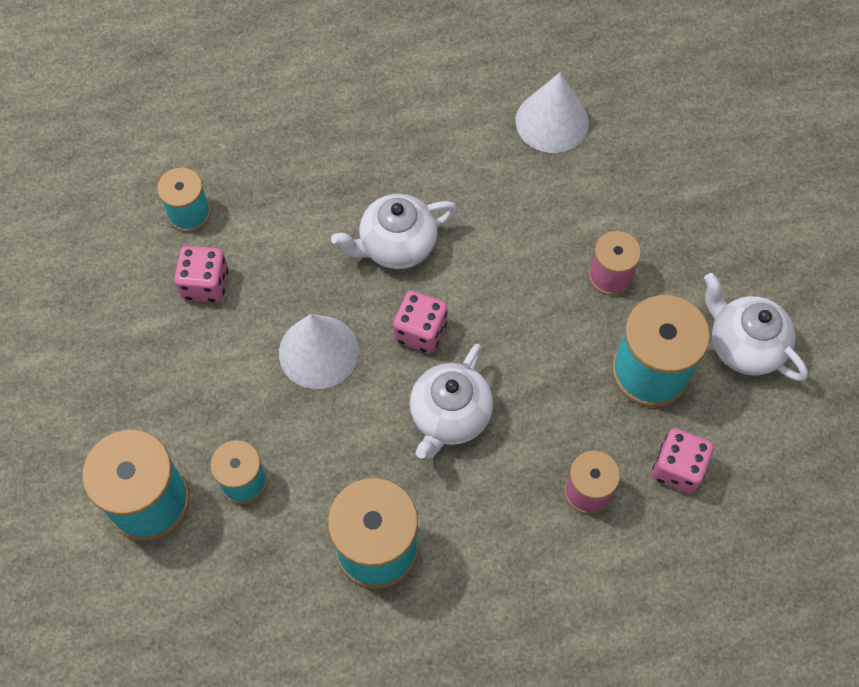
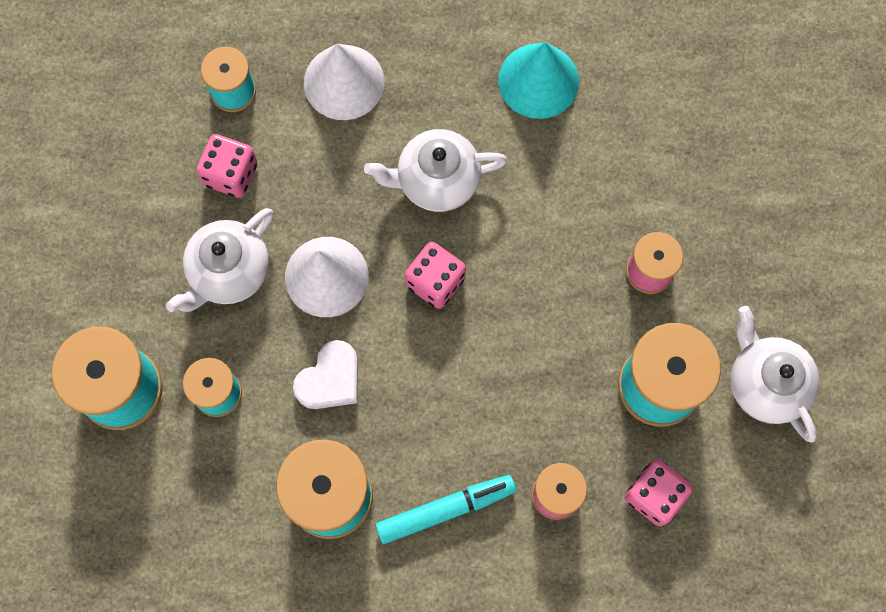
camera: 15 degrees right, 10 degrees up
(347, 442) = (330, 380): none -> white heart
(449, 416) = (439, 379): white teapot -> white teapot (229, 272)
(462, 142) = (538, 80): none -> turquoise cone
(489, 531) = (445, 509): none -> turquoise marker
(552, 121) = (640, 80): white cone -> white cone (344, 82)

